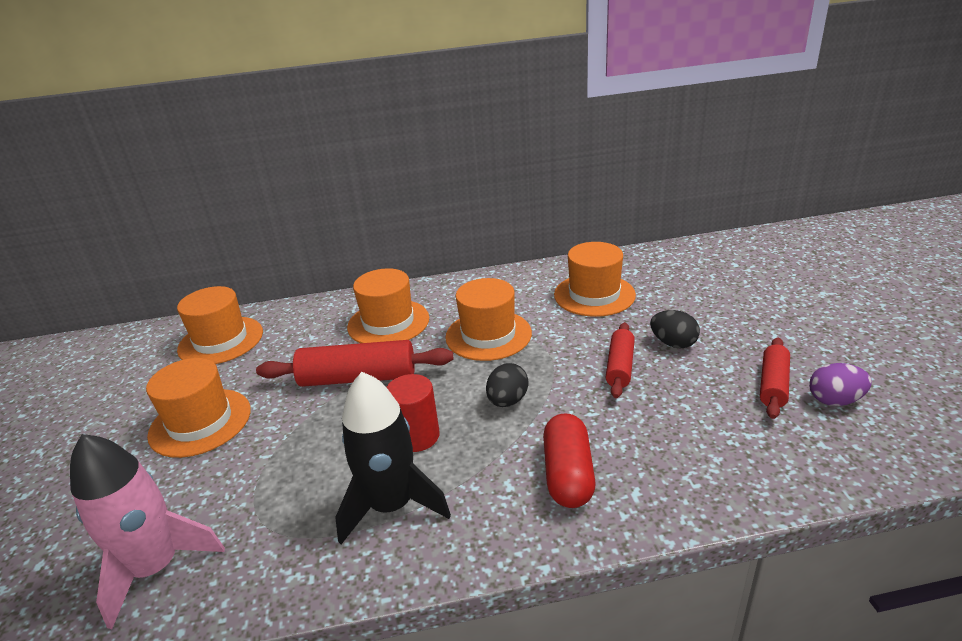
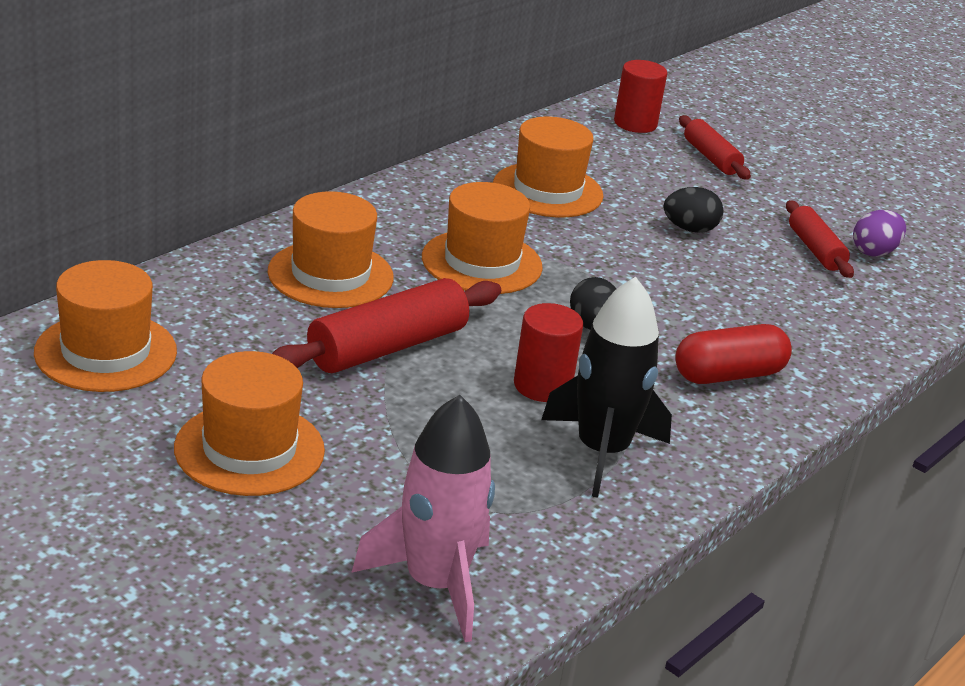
camera: 45 degrees left, 0 degrees up
(568, 474) = (728, 375): red capsule -> red capsule turned 75 degrees counterclockwise
(620, 367) = (664, 265): red rolling pin -> red rolling pin (711, 158)
(717, 259) = (635, 123): none -> red cylinder

